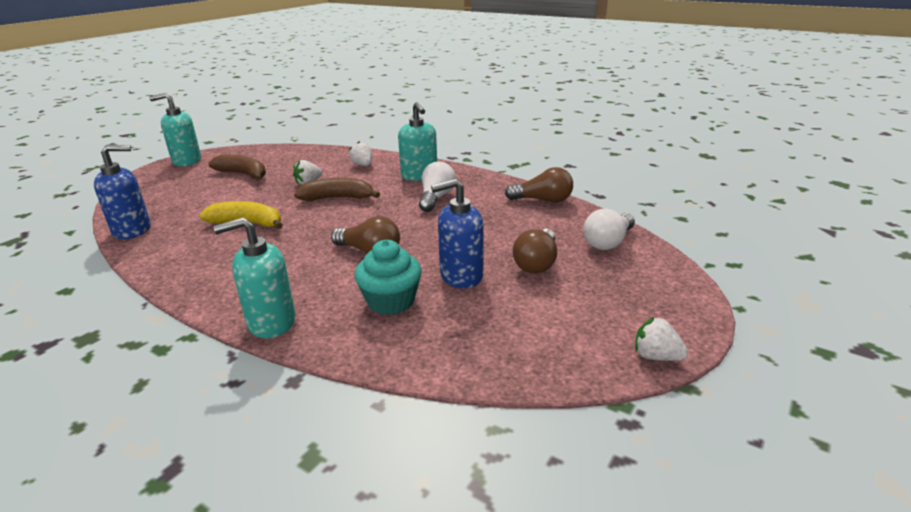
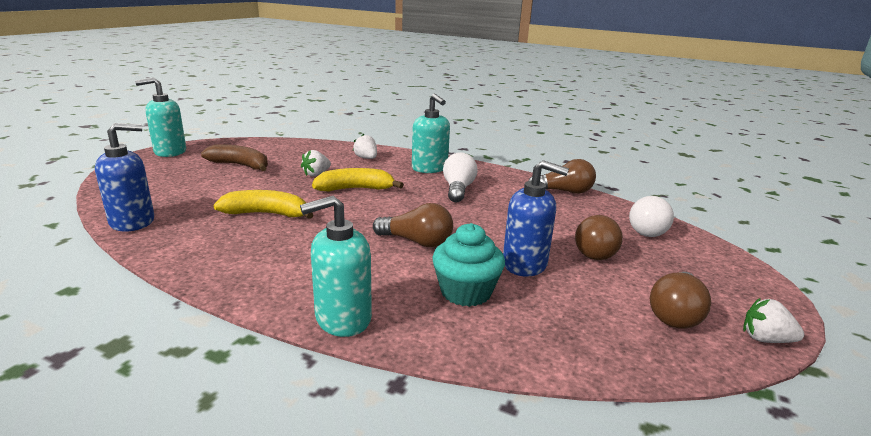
camera: 10 degrees left, 5 degrees down
(338, 198) = (355, 189): brown banana -> yellow banana
(461, 276) = (525, 264): blue soap dispenser -> blue soap dispenser turned 135 degrees counterclockwise
(580, 329) = (675, 314): none -> brown light bulb

